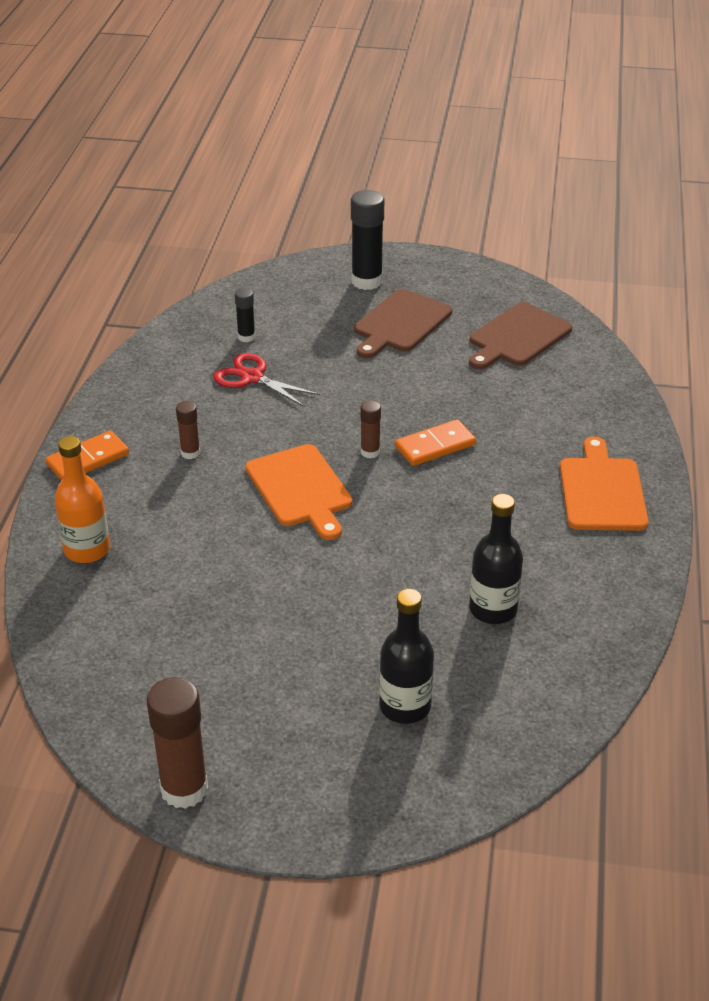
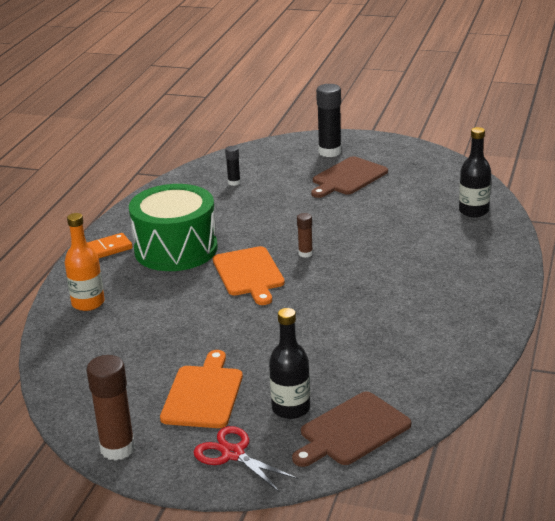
camera: 10 degrees right, 10 degrees down
(190, 453) = (176, 249): brown glue stick -> green drum
(252, 377) = (232, 206): red scissors -> red scissors (233, 454)
(435, 446) = (354, 252): orange domino -> none
(493, 609) = (372, 353): black bottle -> black bottle (473, 211)
(517, 337) = (433, 188): brown cutting board -> brown cutting board (352, 431)
(602, 491) = (473, 284): orange cutting board -> orange cutting board (203, 394)

